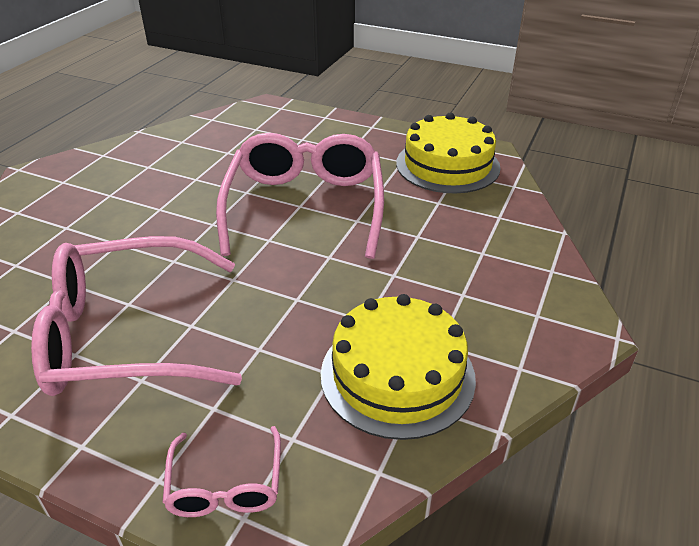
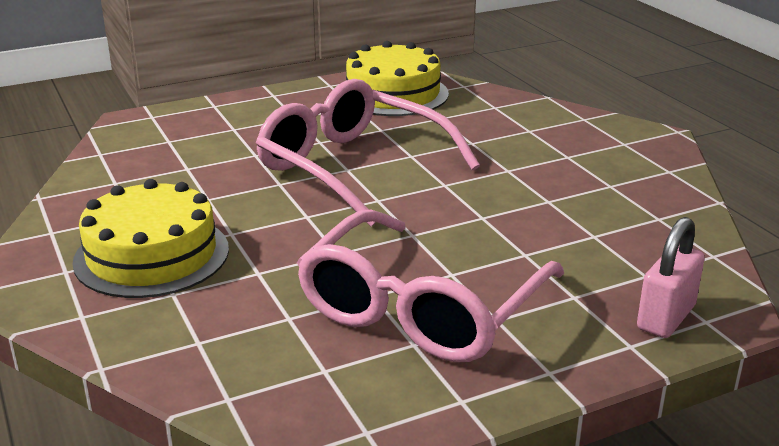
camera: 50 degrees left, 10 degrees down
(225, 485) = (666, 317): pink glasses -> pink padlock
(397, 375) = (625, 213): yellow cake -> yellow cake (152, 255)

